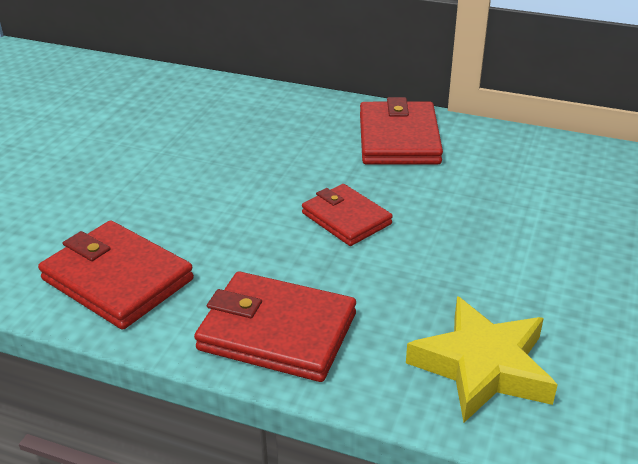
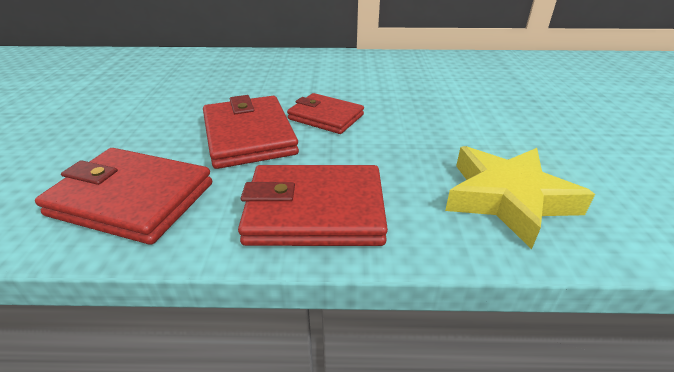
camera: 20 degrees left, 0 degrees up
(399, 139) = (334, 66): red wallet -> red wallet (249, 136)

